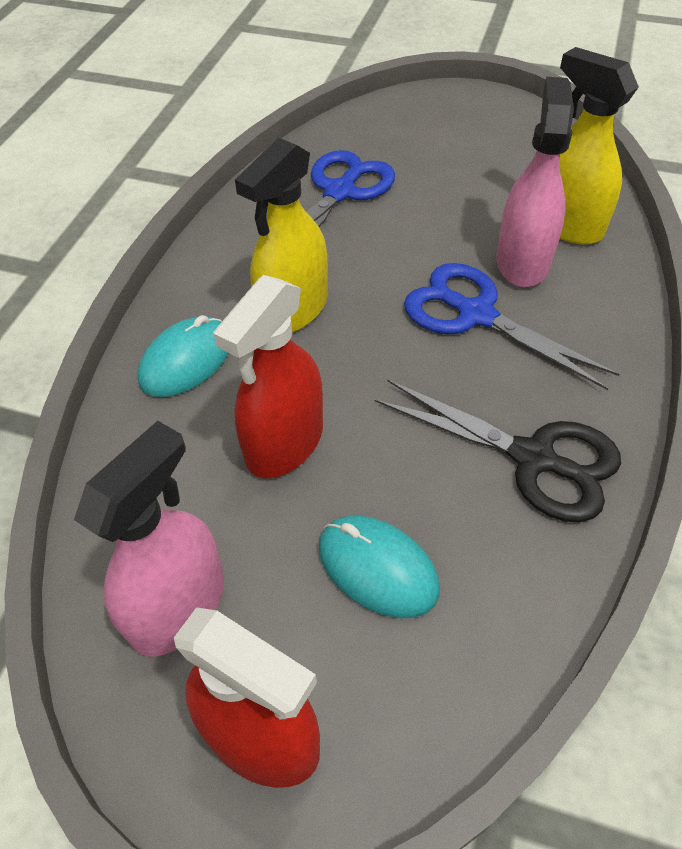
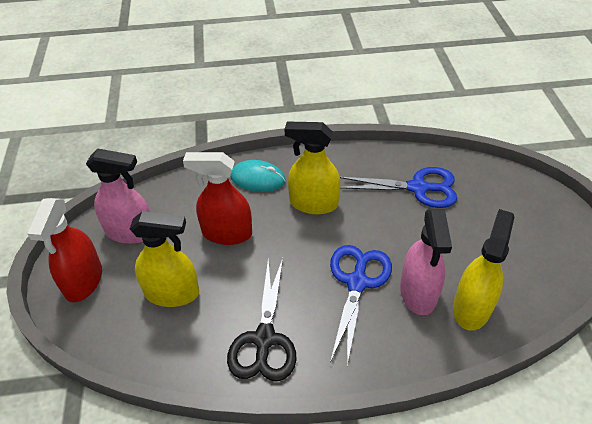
camera: 65 degrees right, 5 degrees down
(377, 568) = (172, 293): turquoise mouse -> yellow spray bottle
(522, 261) = (418, 293): pink spray bottle -> pink spray bottle turned 105 degrees clockwise

